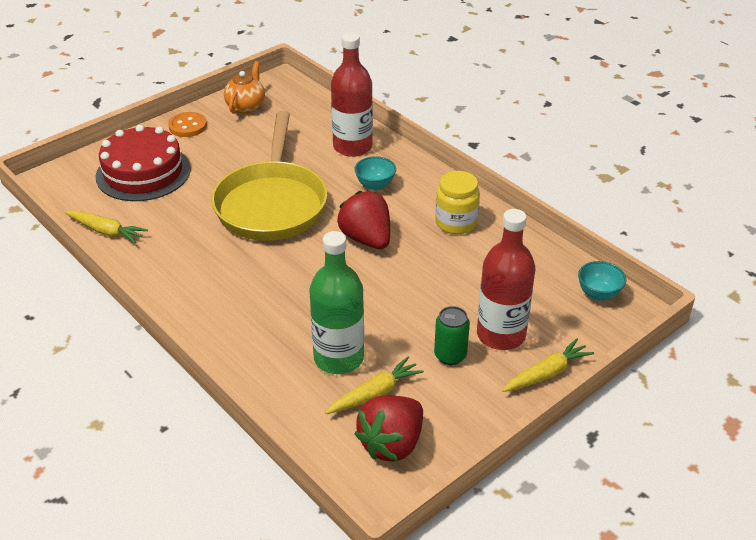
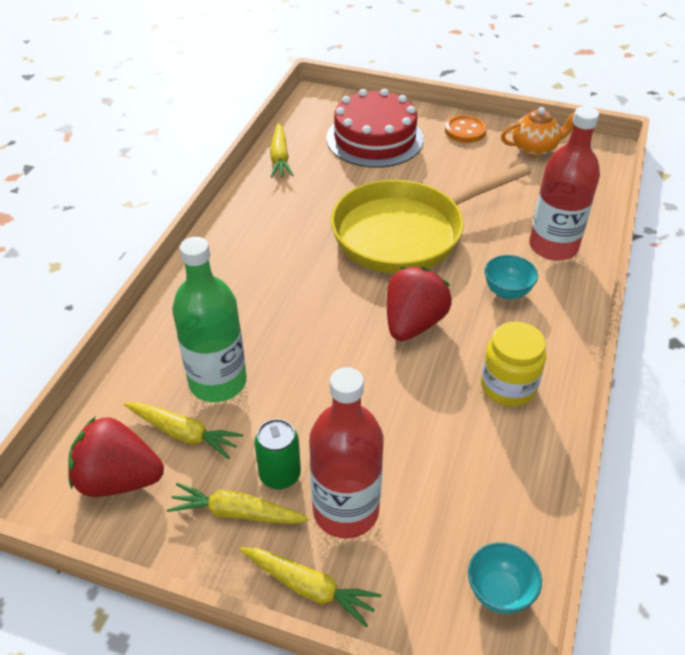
camera: 60 degrees right, 5 degrees up
(466, 388) = (236, 513): none -> yellow carrot

